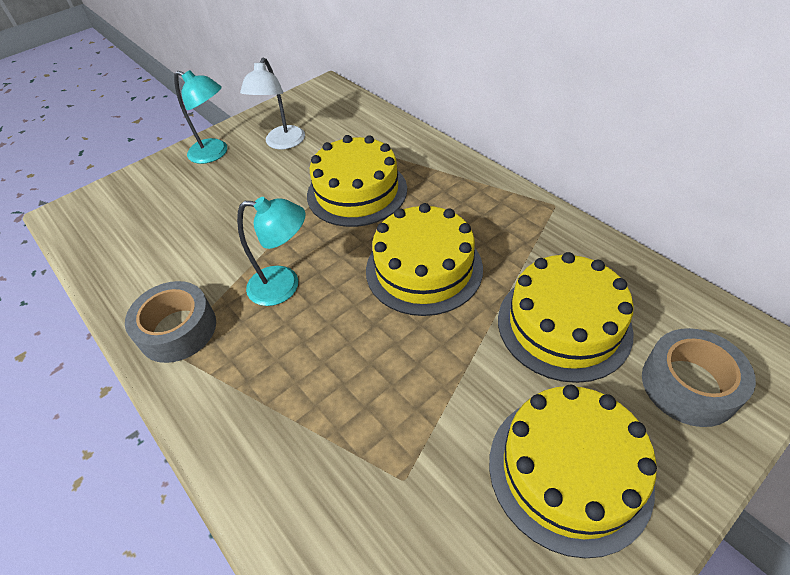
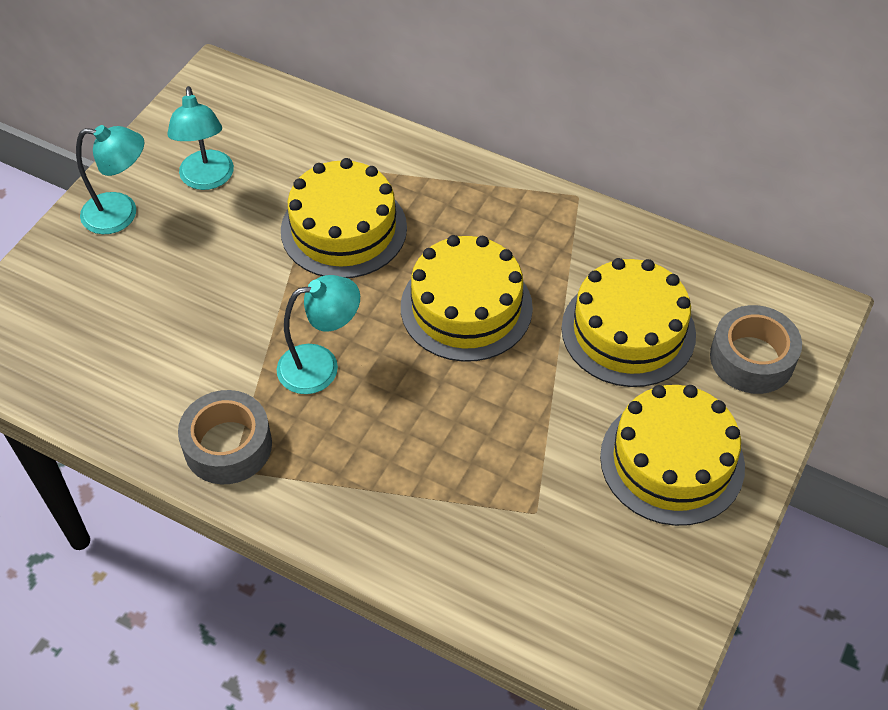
camera: 25 degrees left, 5 degrees up
(282, 143) = (207, 179): white lamp -> turquoise lamp

